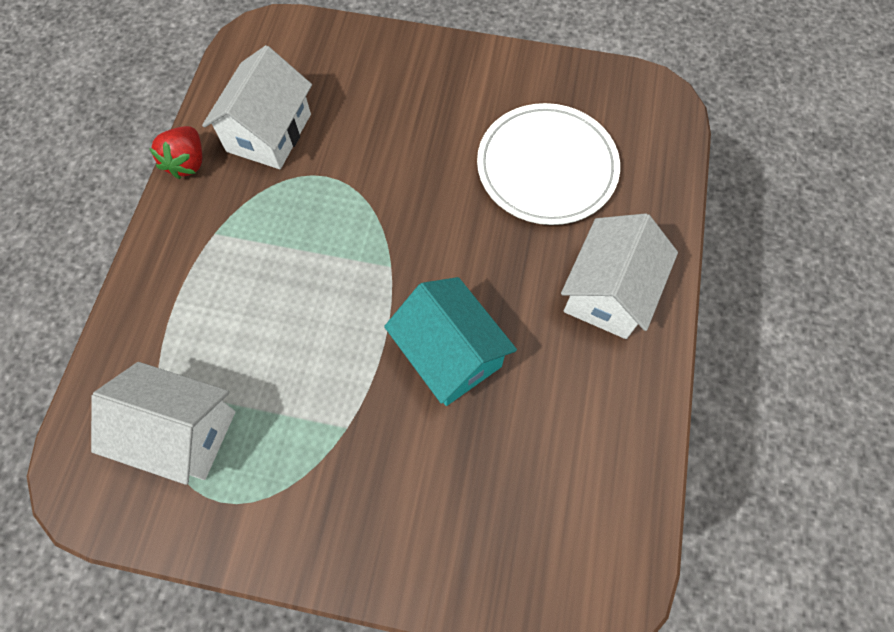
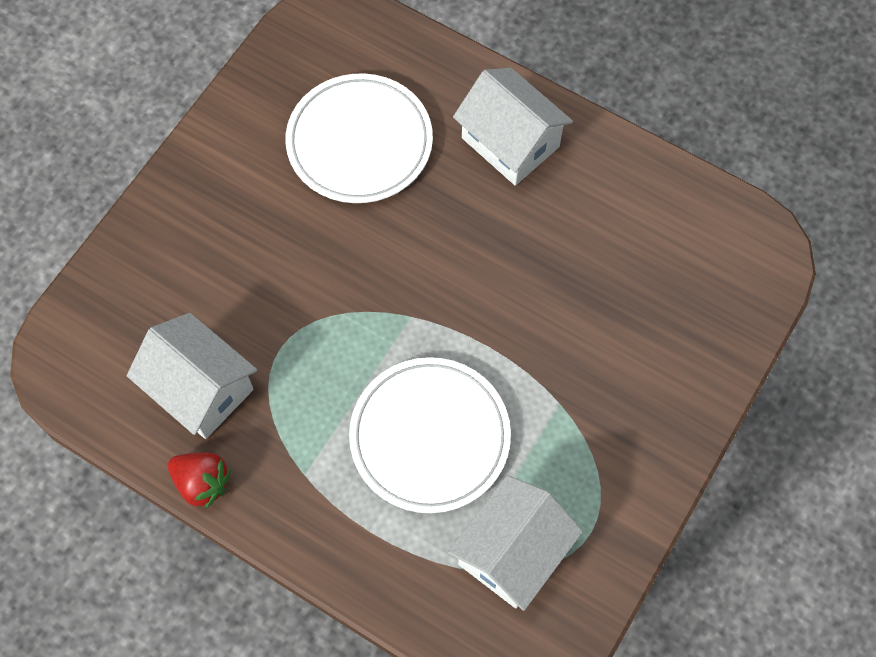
camera: 70 degrees left, 0 degrees up
(277, 321) = (430, 436): none -> white plate
(450, 354) = (520, 293): turquoise house -> none

